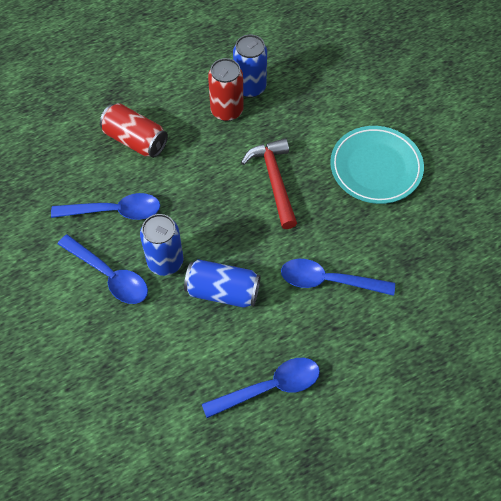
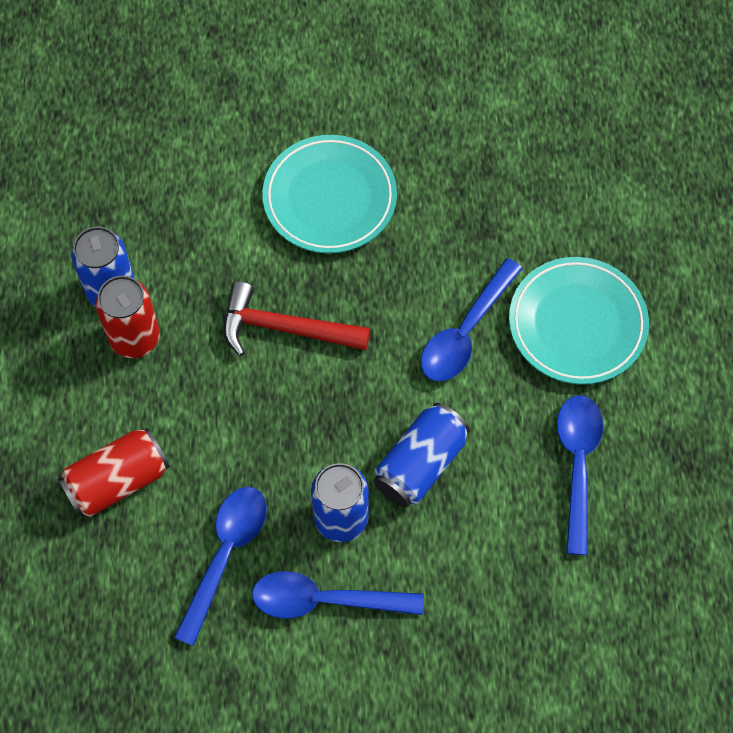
camera: 65 degrees left, 5 degrees up
(109, 275) = (326, 600): blue spoon -> blue spoon turned 150 degrees counterclockwise
(373, 347) = (577, 324): none -> turquoise plate

